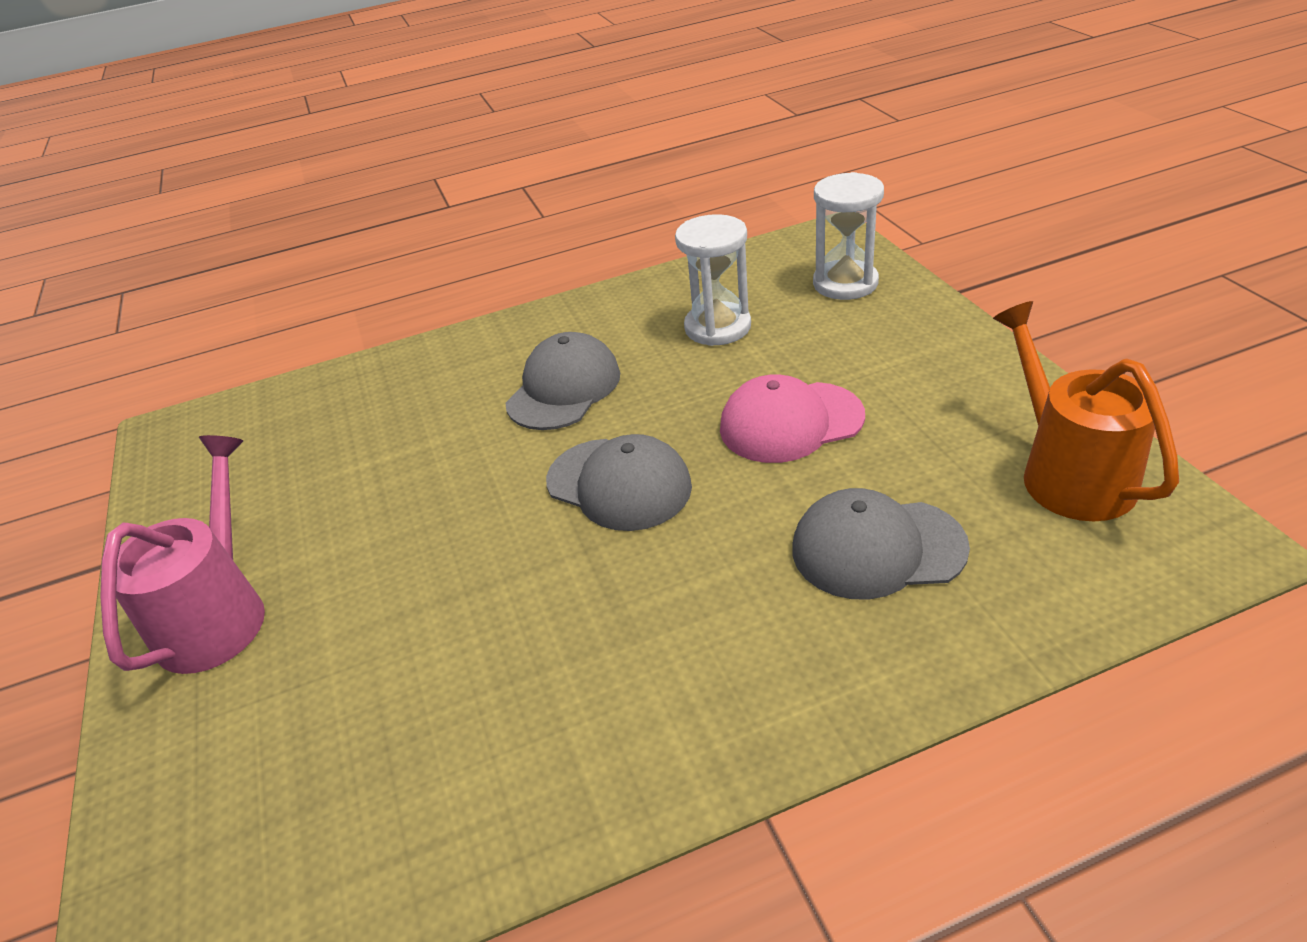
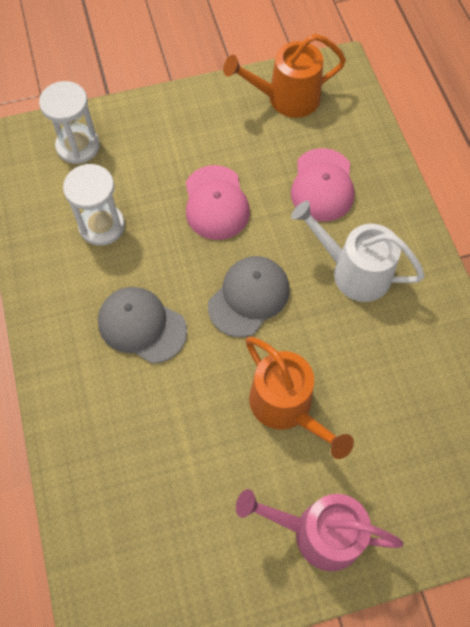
camera: 90 degrees left, 25 degrees up
(425, 553) = (287, 407): none -> orange watering can
(689, 614) = (353, 271): none -> white watering can
(877, 548) = (322, 185): grey cap -> pink cap

